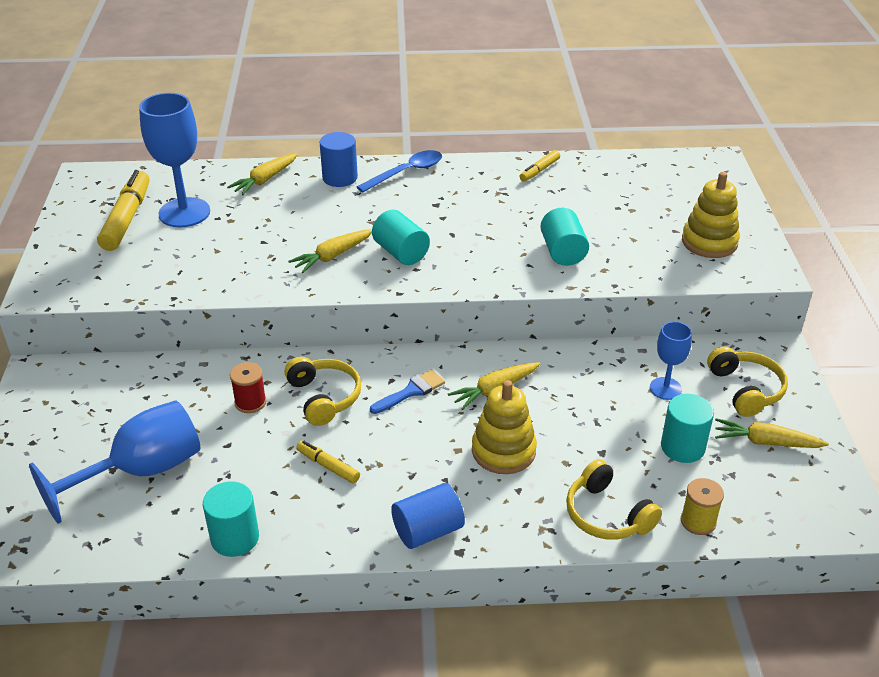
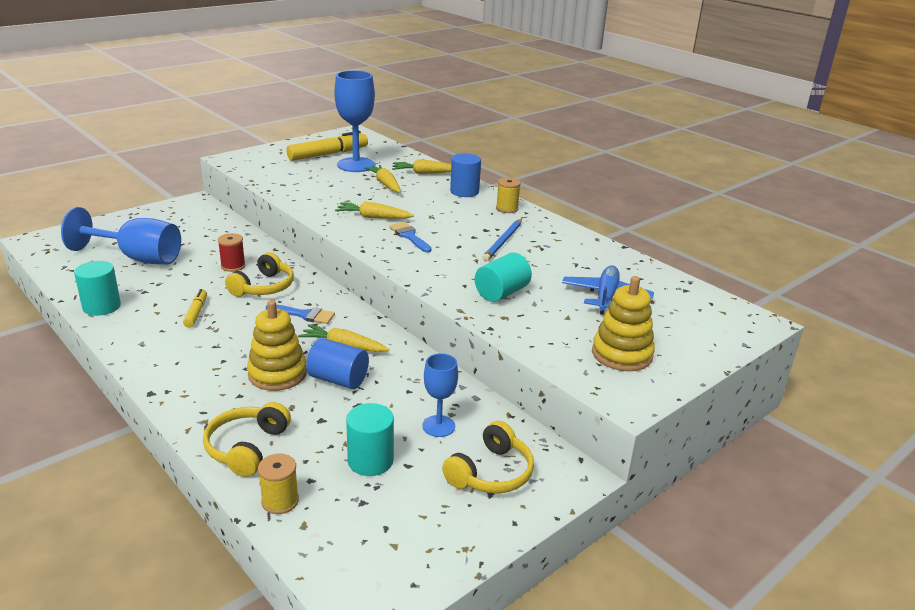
camera: 50 degrees right, 10 degrees down
(401, 253) = (409, 236): turquoise cylinder -> blue brush
(406, 172) = (507, 208): blue spoon -> yellow spool
(428, 530) = (162, 372): blue cylinder -> blue cylinder (338, 379)
(470, 206) = (503, 241): none -> blue pencil
(539, 170) = (594, 251): yellow marker -> none
(619, 204) = (606, 296): none -> blue plane
(765, 442) = (428, 509): yellow carrot -> yellow carrot (385, 184)

